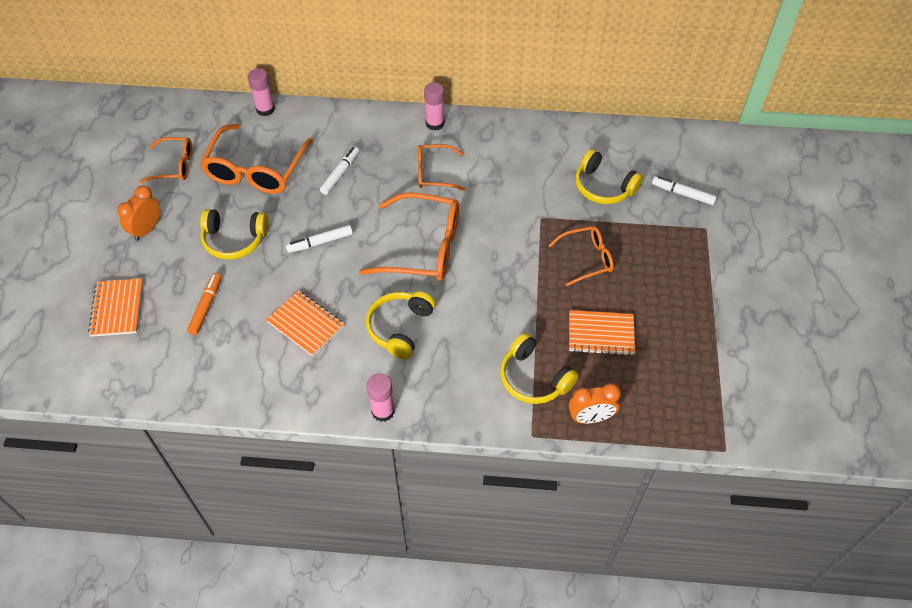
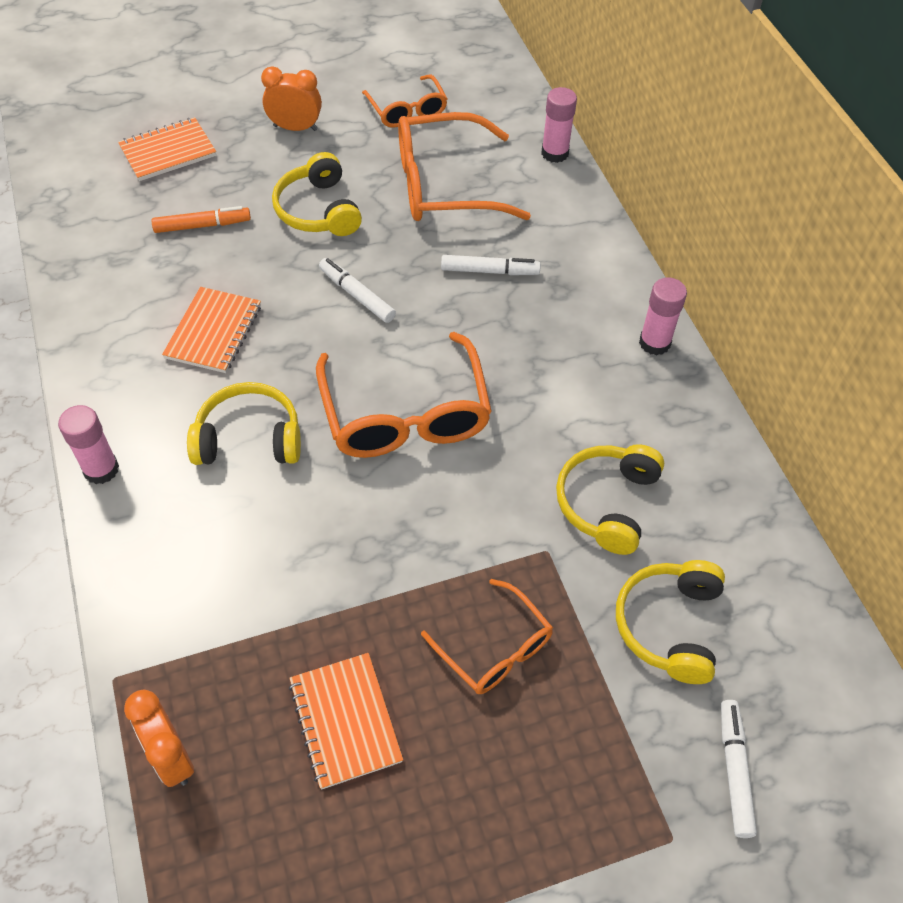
camera: 65 degrees right, 0 degrees up
(434, 173) = (555, 377): orange glasses -> none
(533, 378) = (220, 645): yellow headphones -> yellow headphones (607, 503)

